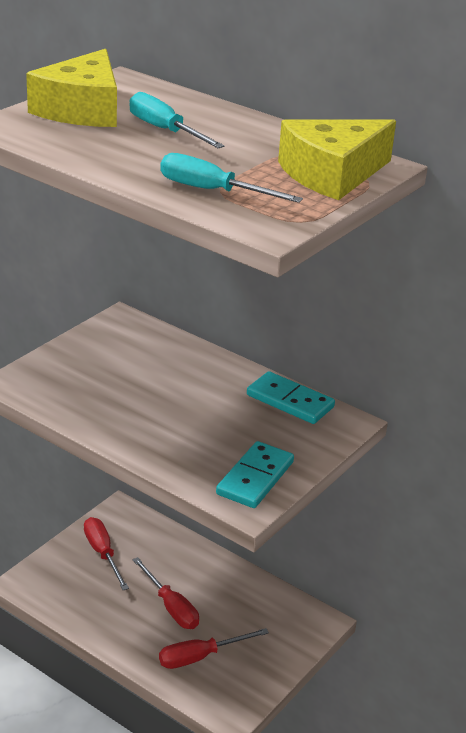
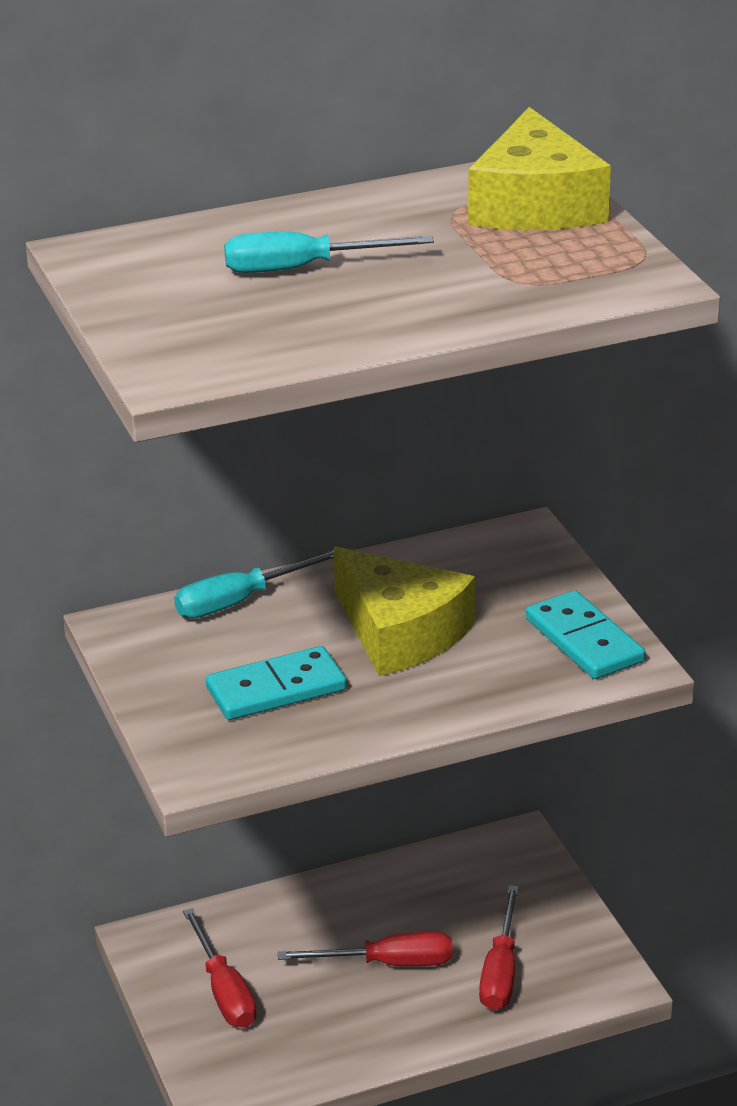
camera: 55 degrees left, 0 degrees up
(82, 109) = (171, 305): yellow cheese -> yellow cheese (400, 632)
(103, 553) = (224, 991): red screwdriver -> red screwdriver turned 120 degrees counterclockwise
(212, 191) = (518, 286): turquoise screwdriver -> turquoise screwdriver (240, 601)
(290, 401) = (446, 559): turquoise domino -> turquoise domino (276, 689)

